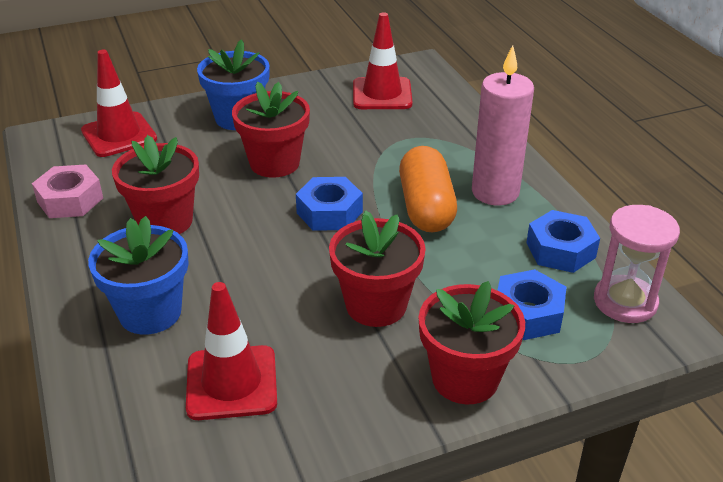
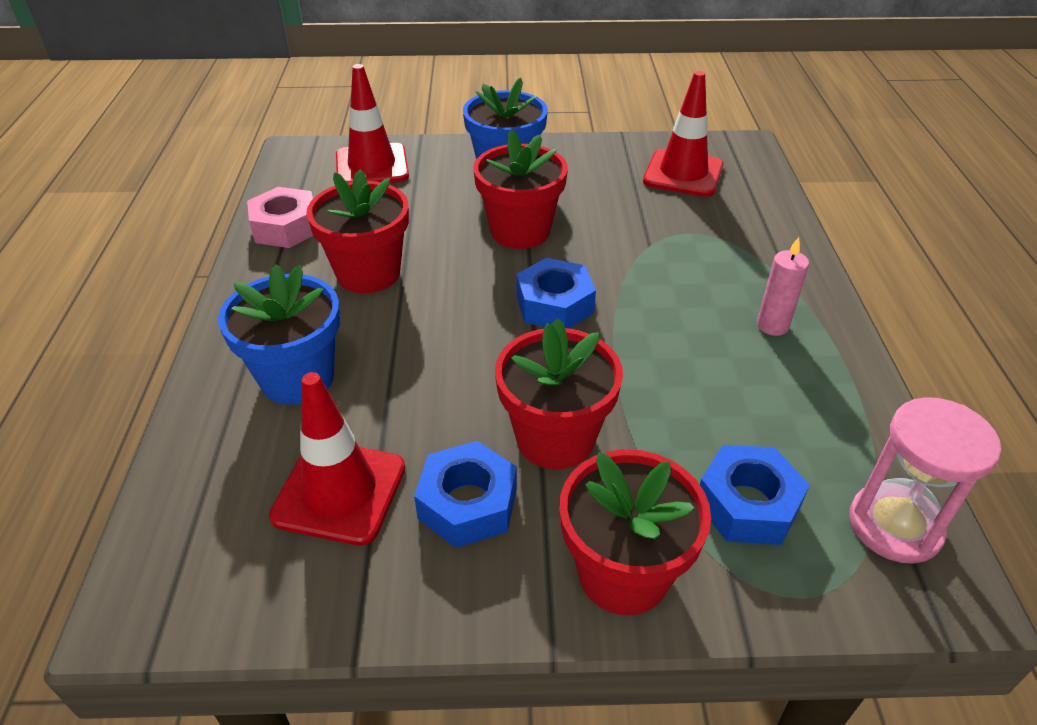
camera: 20 degrees right, 5 degrees up
(426, 207) = (674, 325): orange capsule -> none
(495, 192) = (772, 325): pink candle -> pink candle, size x0.51
(560, 250) = (830, 425): blue nut -> blue nut (467, 503)

